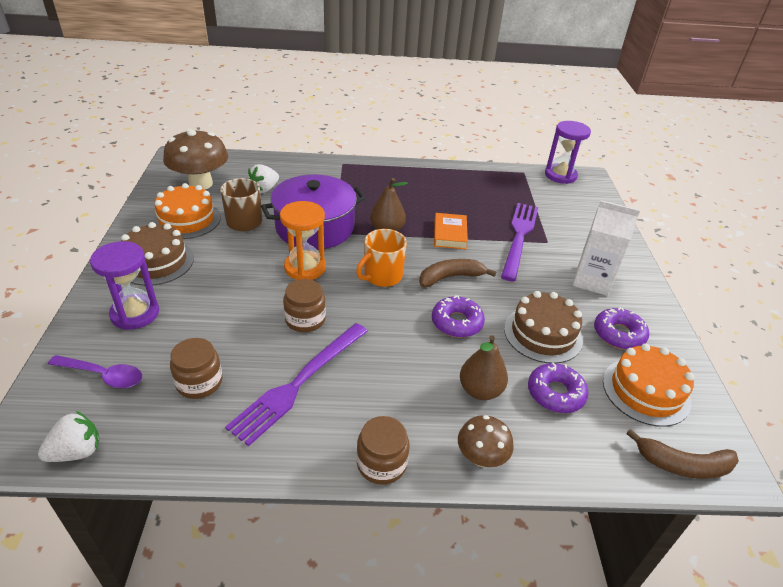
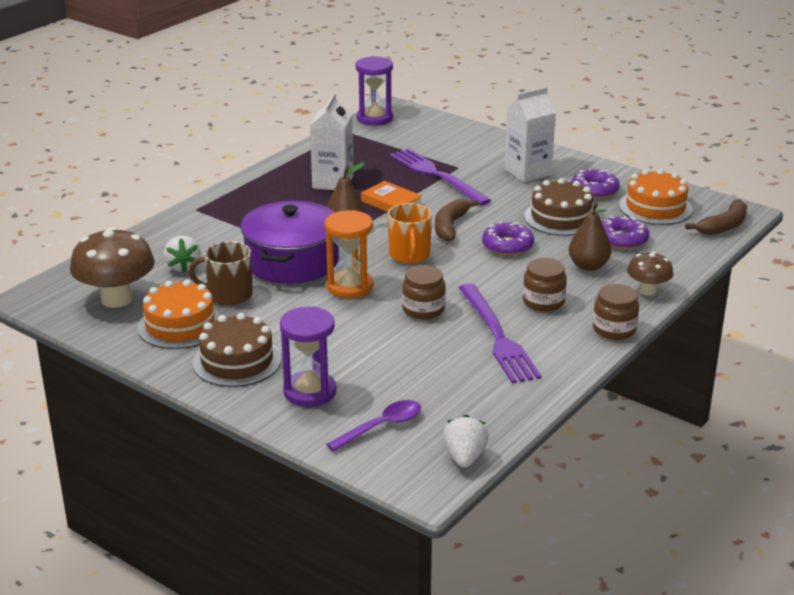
camera: 50 degrees left, 10 degrees down
(199, 382) = (445, 381): brown jar -> brown jar (543, 302)
(445, 197) = (333, 182): none -> white carton

